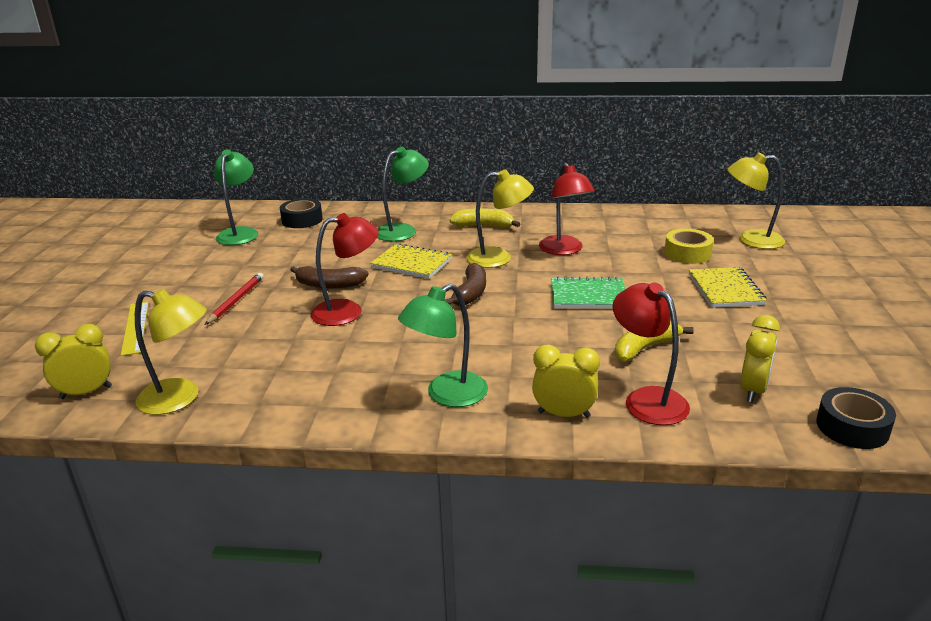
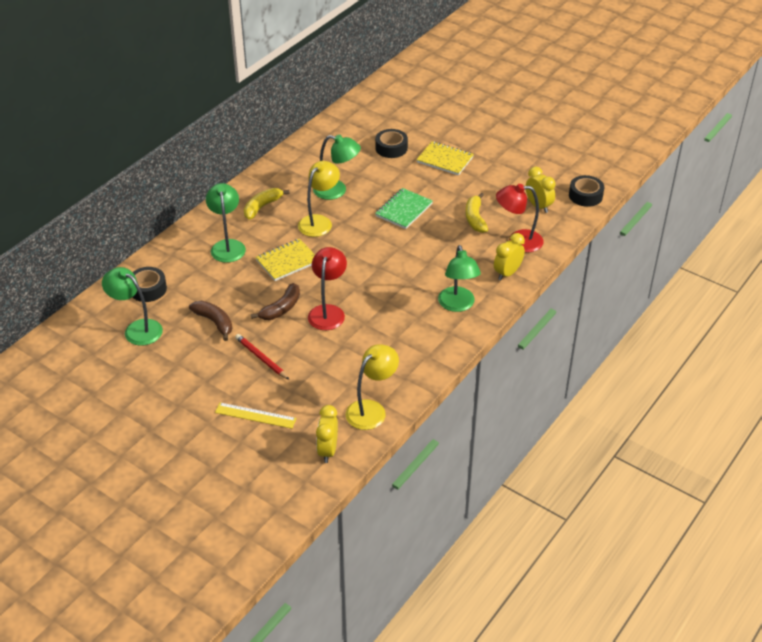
camera: 60 degrees left, 15 degrees up
(470, 293) = (355, 253): brown banana -> brown banana (214, 322)
(564, 250) = (336, 191): red lamp -> green lamp
(687, 253) = (391, 148): yellow tape -> black tape
(751, 239) = (399, 116): yellow lamp -> none

